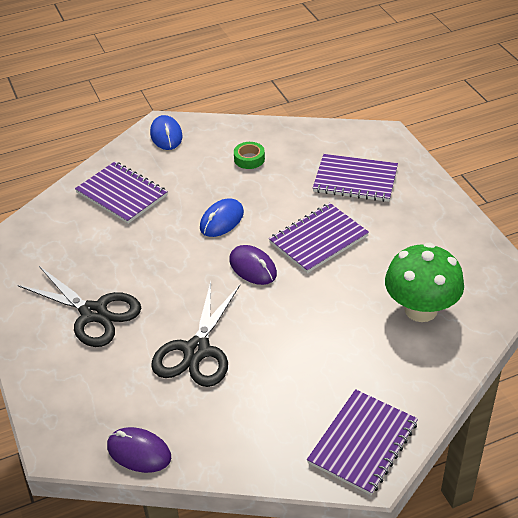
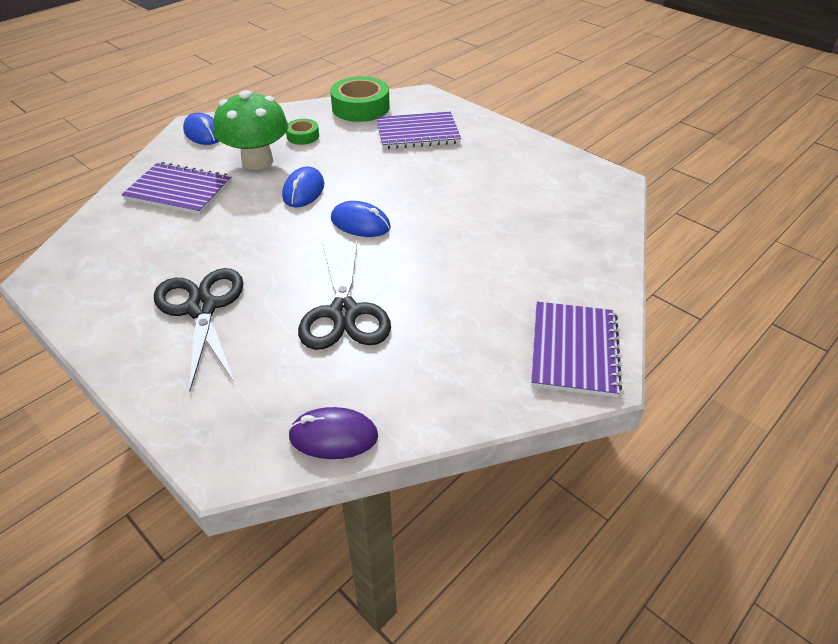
camera: 25 degrees left, 0 degrees up
(94, 313) = (202, 308): black scissors -> black scissors turned 120 degrees counterclockwise
(253, 267) = (360, 223): purple mouse -> blue mouse
(318, 137) = (360, 107): none -> green tape
(318, 239) = (413, 186): purple notebook -> none
(420, 309) = (548, 220): green mushroom -> green mushroom (257, 161)

